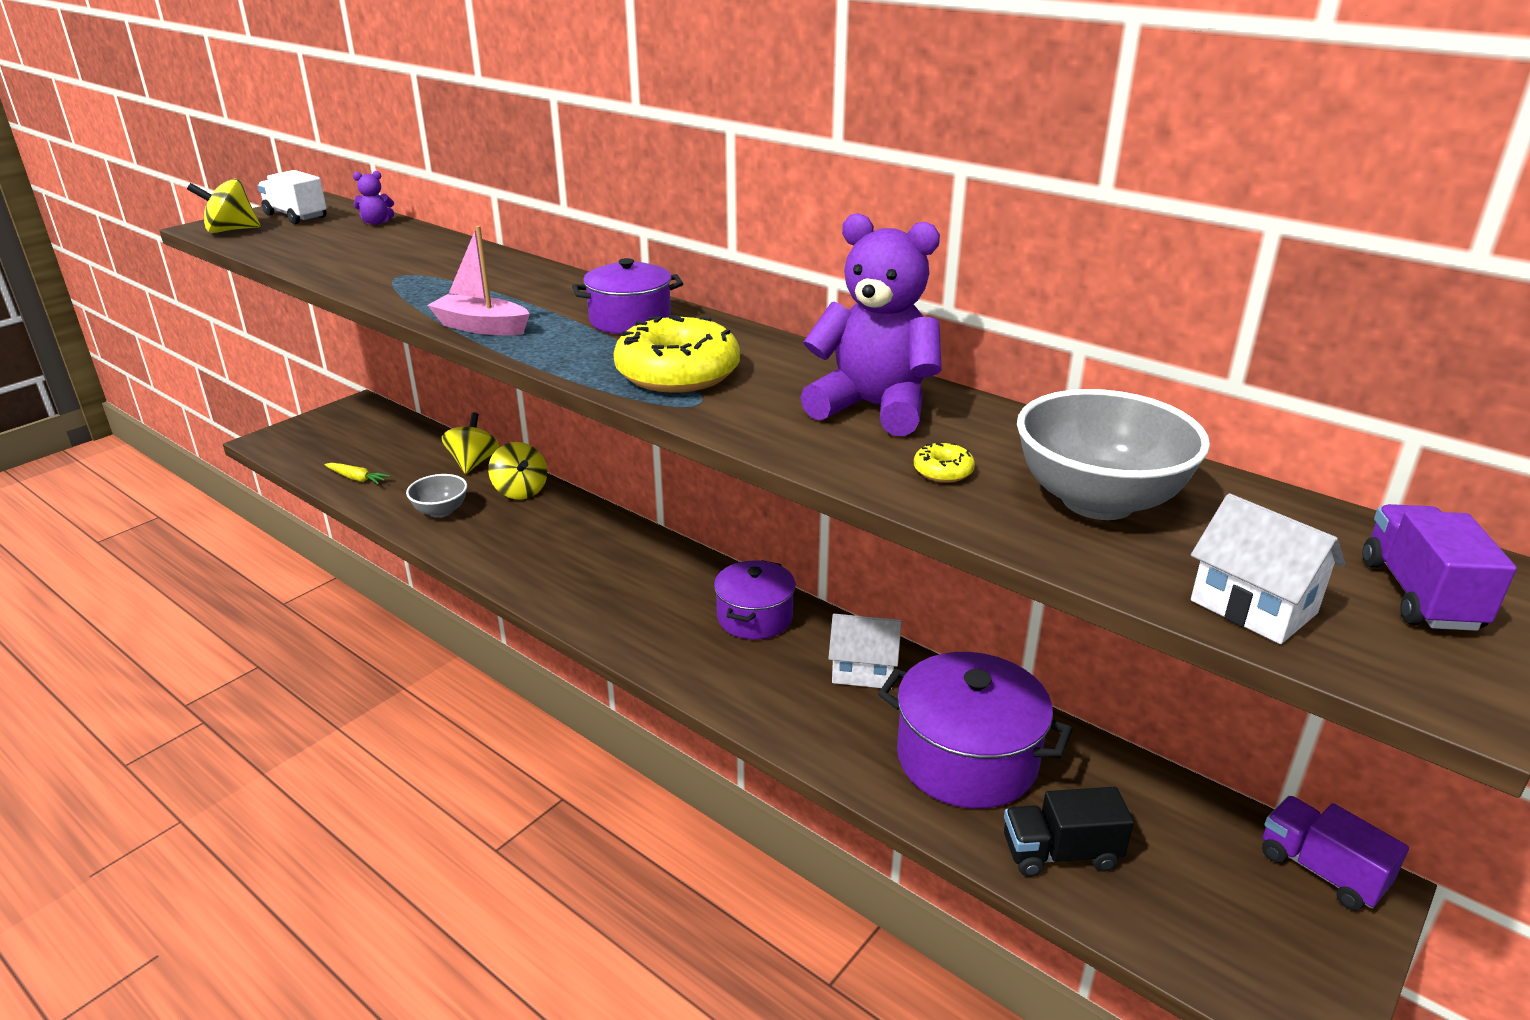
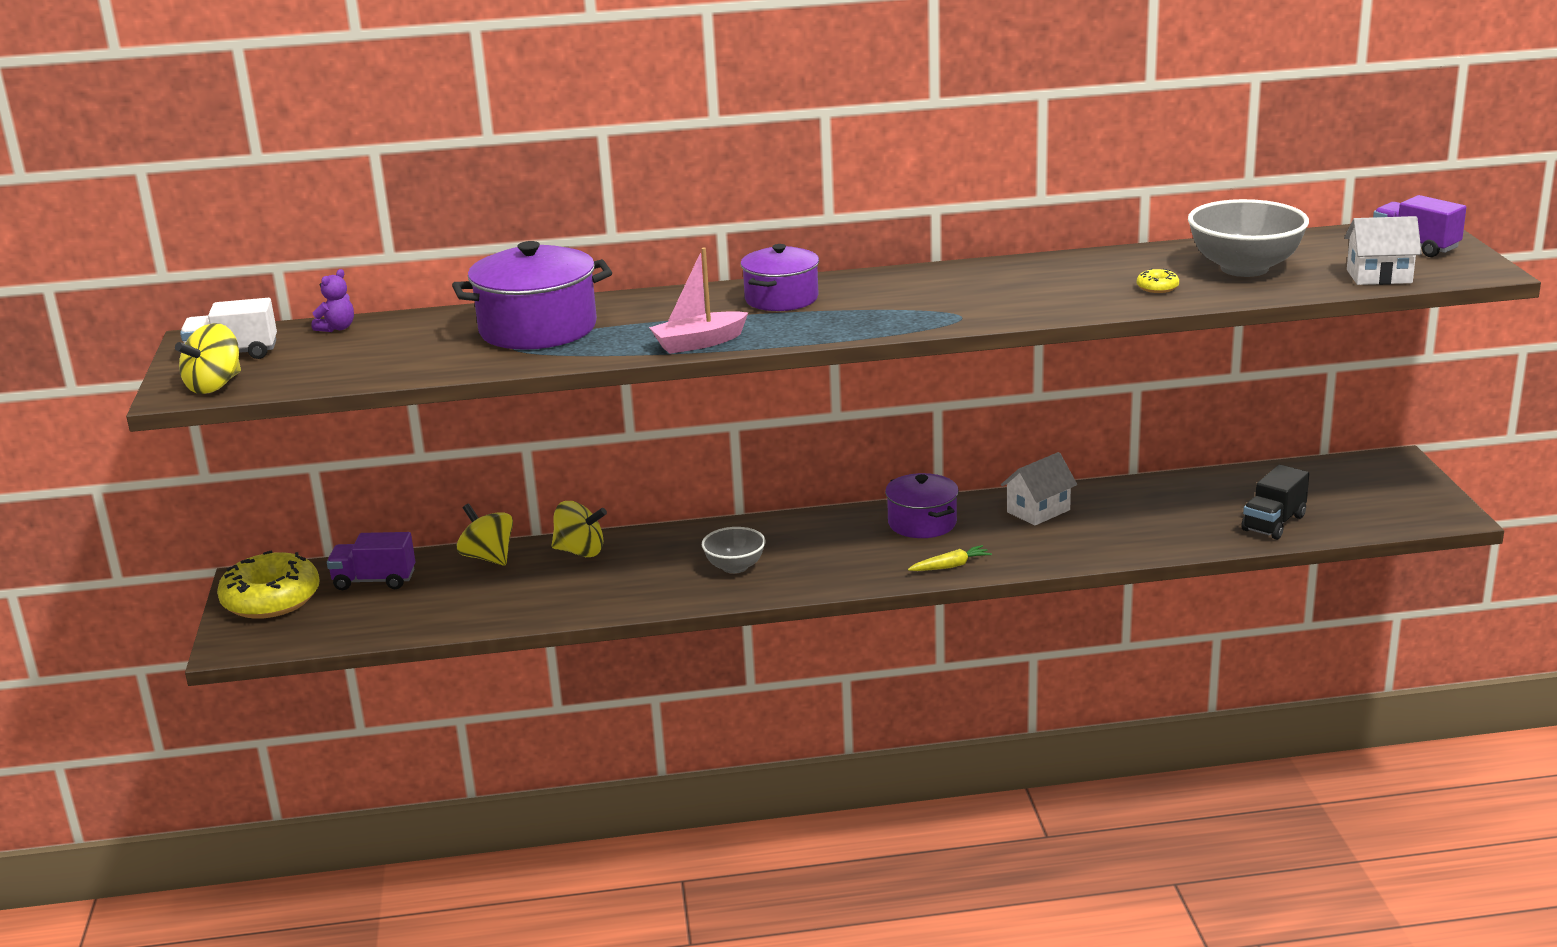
camera: 45 degrees left, 5 degrees down
(357, 478) = (411, 618): yellow carrot -> yellow carrot (950, 566)
(441, 511) = (549, 595): grey bowl -> grey bowl (735, 567)
(678, 373) = (904, 309): yellow donut -> yellow donut (271, 599)
(874, 408) = (1051, 278): purple teddy bear -> none
(966, 759) = (1165, 515): purple pot -> purple pot (538, 329)
(1321, 870) = (1373, 465): purple truck -> purple truck (374, 581)

